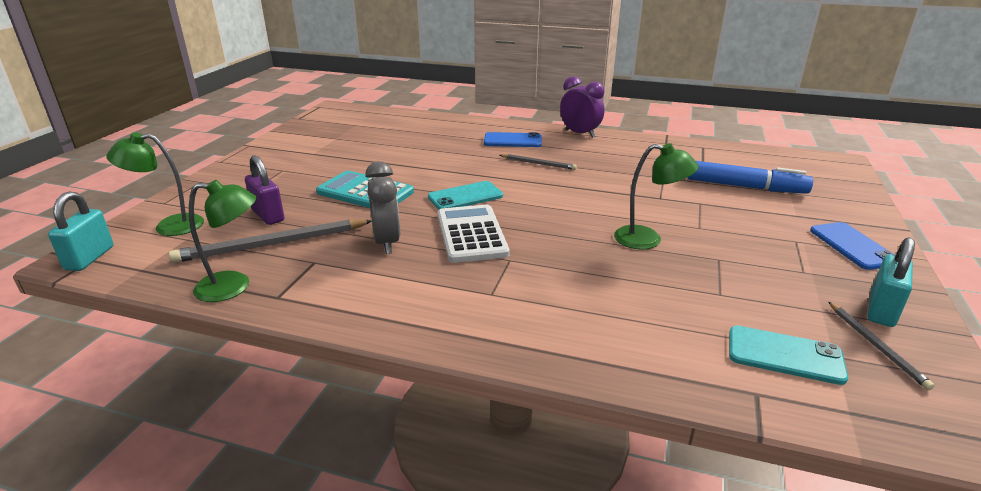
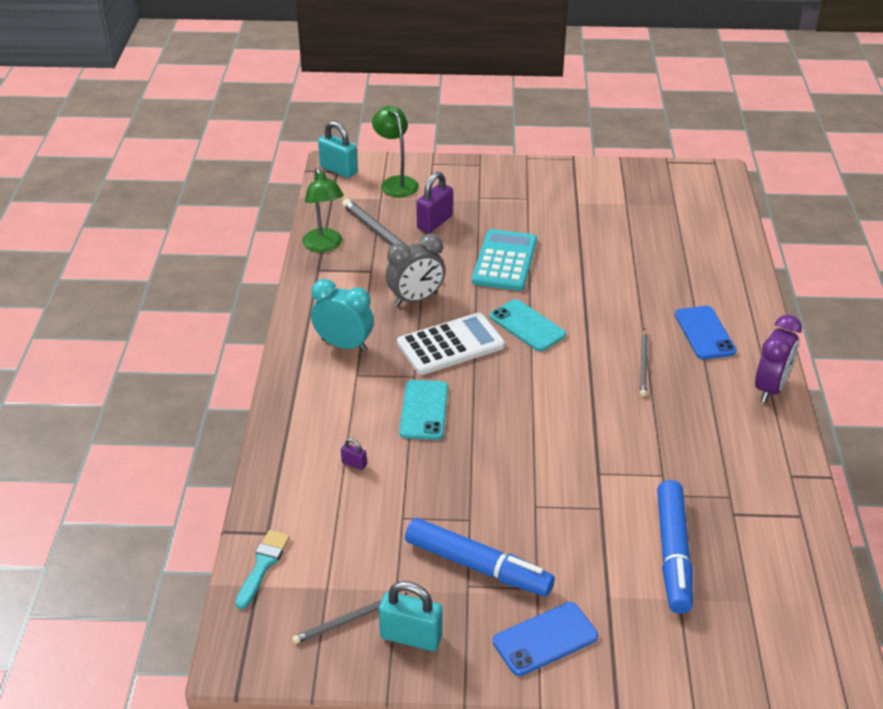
camera: 75 degrees right, 10 degrees up
(90, 258) = (338, 170): turquoise padlock -> turquoise padlock turned 45 degrees clockwise
(435, 296) = (344, 345): none -> turquoise clock
(639, 313) = (354, 464): none -> purple padlock
(648, 239) = (489, 465): green lamp -> none
(778, 263) = (478, 566): none -> blue marker
(785, 355) = (319, 554): turquoise phone -> turquoise phone (424, 410)
(814, 403) = (263, 565): none -> turquoise brush

